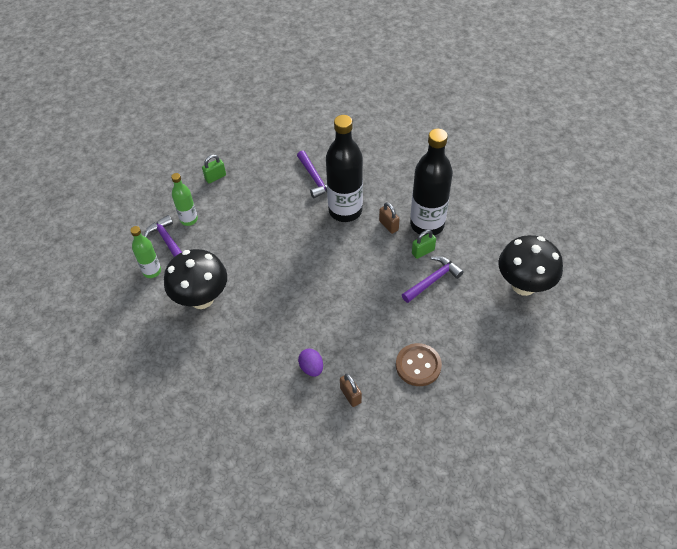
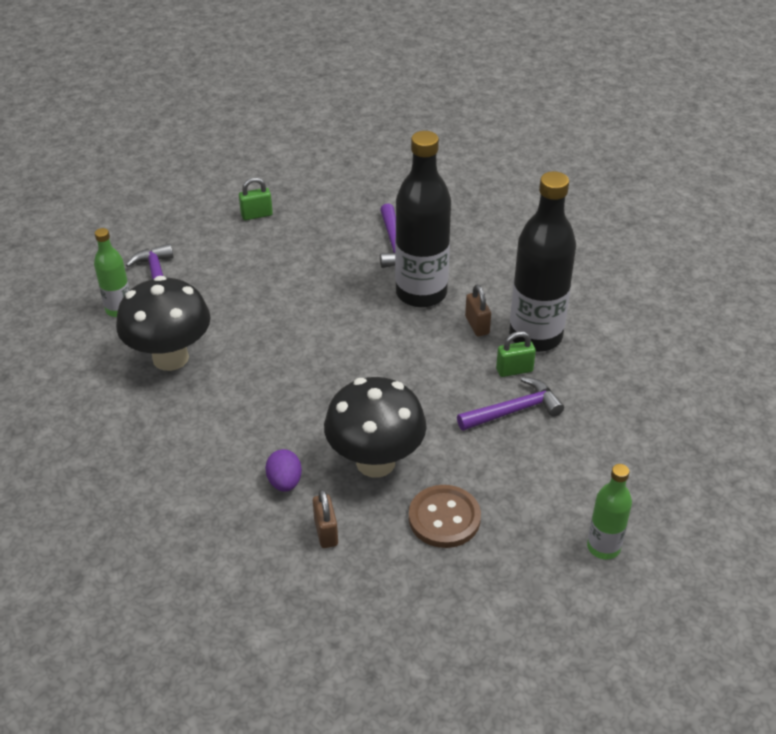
camera: 15 degrees right, 10 degrees down
(189, 219) = (197, 258): green bottle -> green bottle (603, 547)
(523, 285) = (653, 449): black mushroom -> black mushroom (375, 462)

